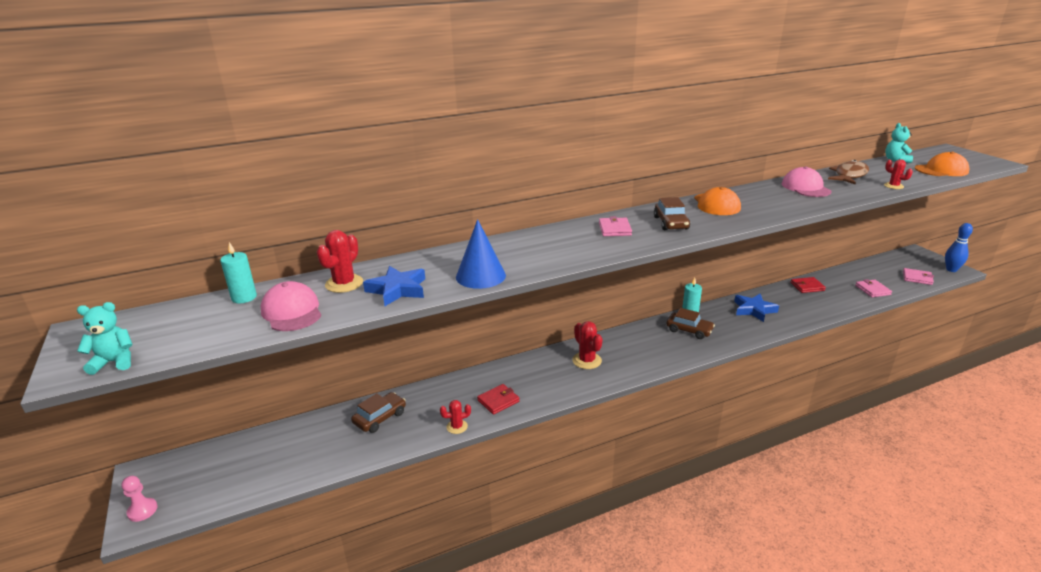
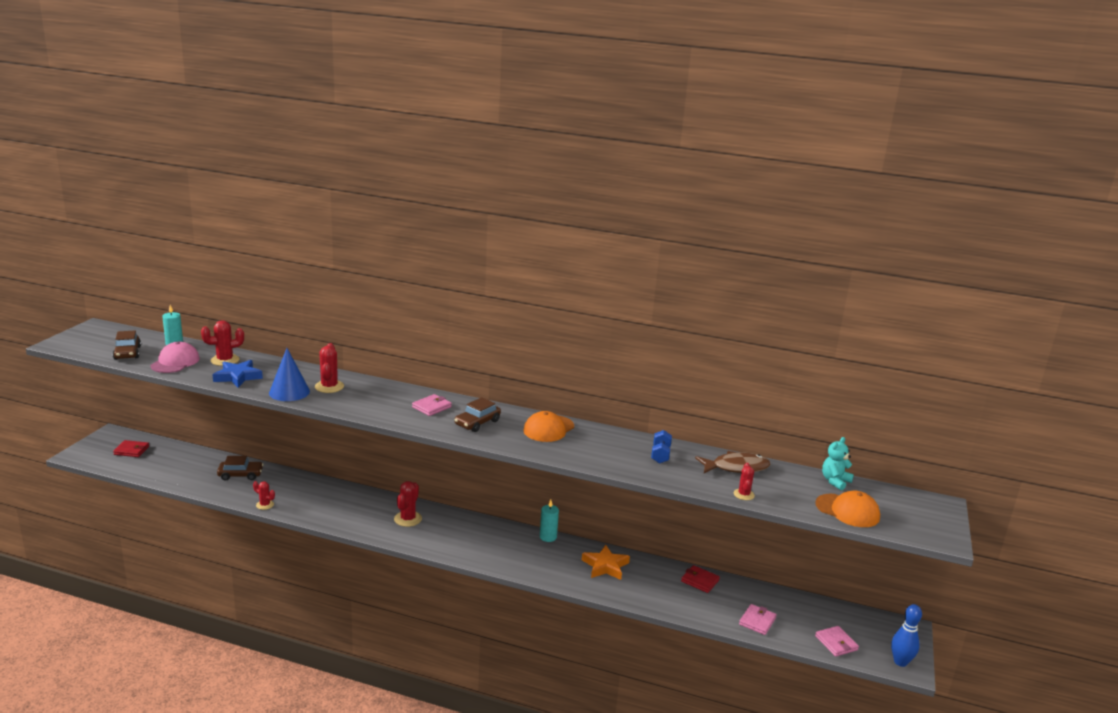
camera: 40 degrees right, 5 degrees down
(114, 362) = (77, 348): turquoise teddy bear -> none
(142, 510) = (85, 451): pink pawn -> none
(498, 401) = (311, 506): red wallet -> red wallet (131, 450)
(501, 255) = (329, 387): none -> red cactus
(689, 330) = (519, 546): brown car -> brown car (127, 353)
(754, 310) = (605, 566): blue star -> orange star
(805, 187) = (660, 455): pink cap -> blue dumbbell

